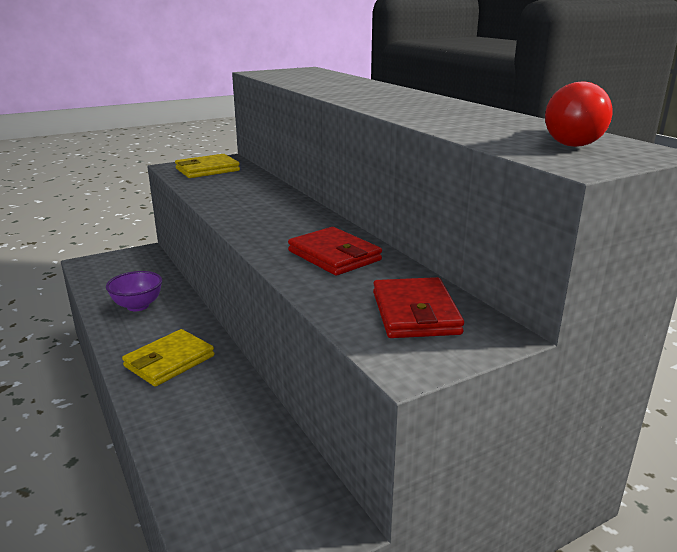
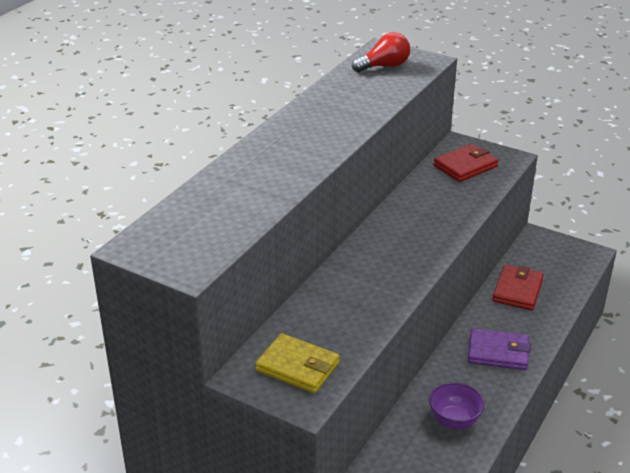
camera: 120 degrees left, 10 degrees up
(169, 361) = (498, 352): yellow wallet -> purple wallet
(334, 256) = (427, 210): red wallet -> red wallet (517, 290)

